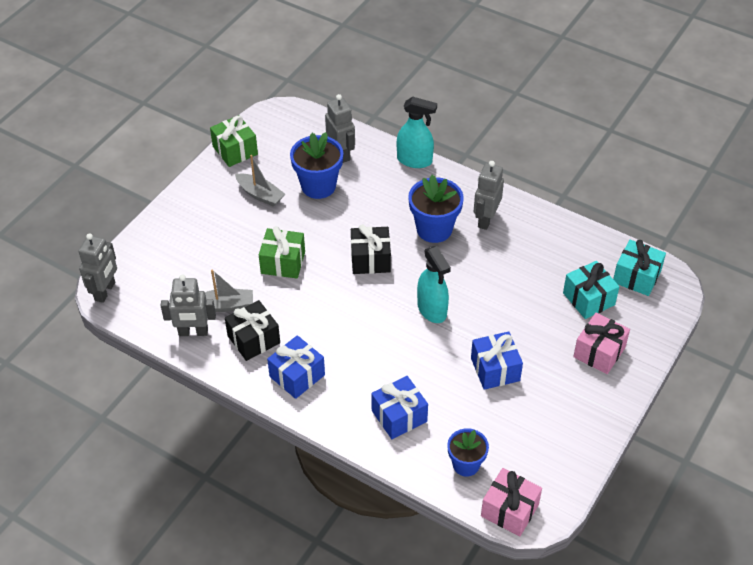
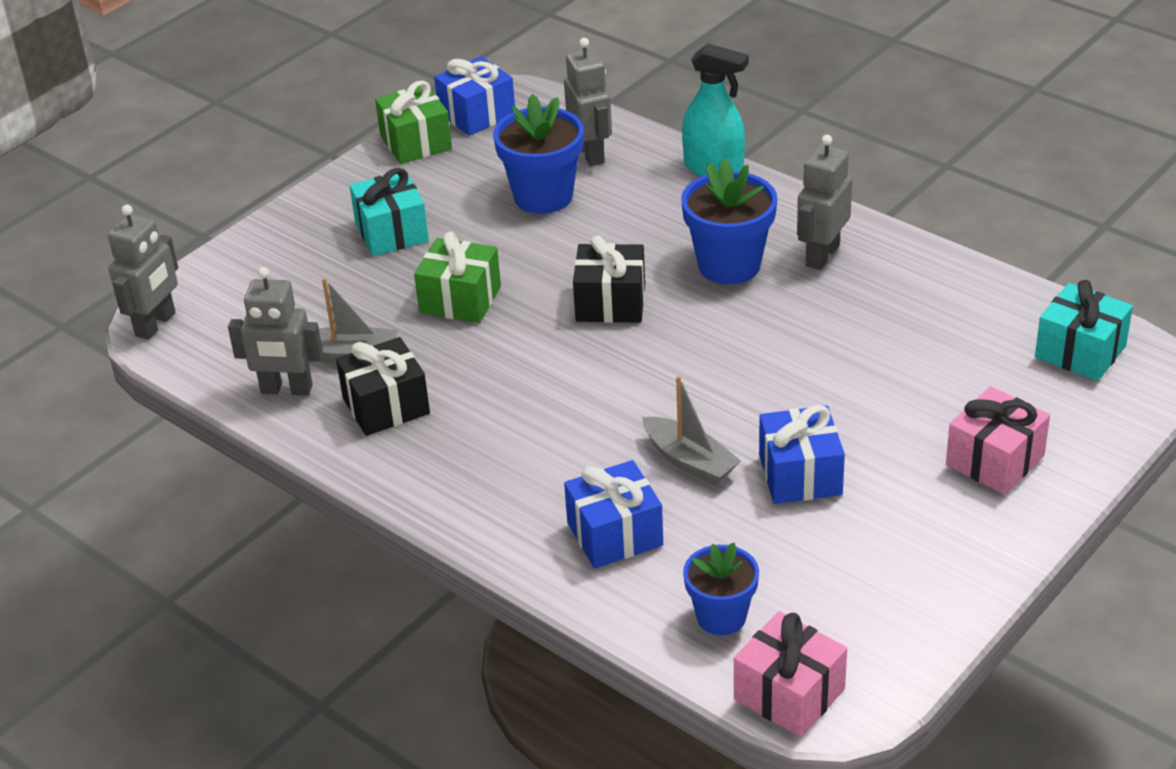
camera: 10 degrees right, 10 degrees down
(260, 194) = (443, 204): grey boat -> grey boat (689, 461)
(297, 376) = (448, 463): blue gift -> blue gift (477, 114)
(432, 310) = (703, 380): turquoise spray bottle -> none
(588, 299) = (987, 380): turquoise gift -> turquoise gift (392, 232)

